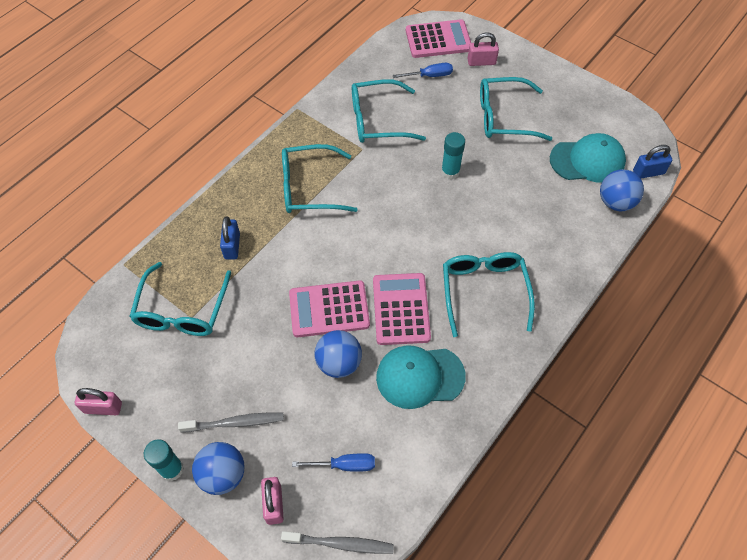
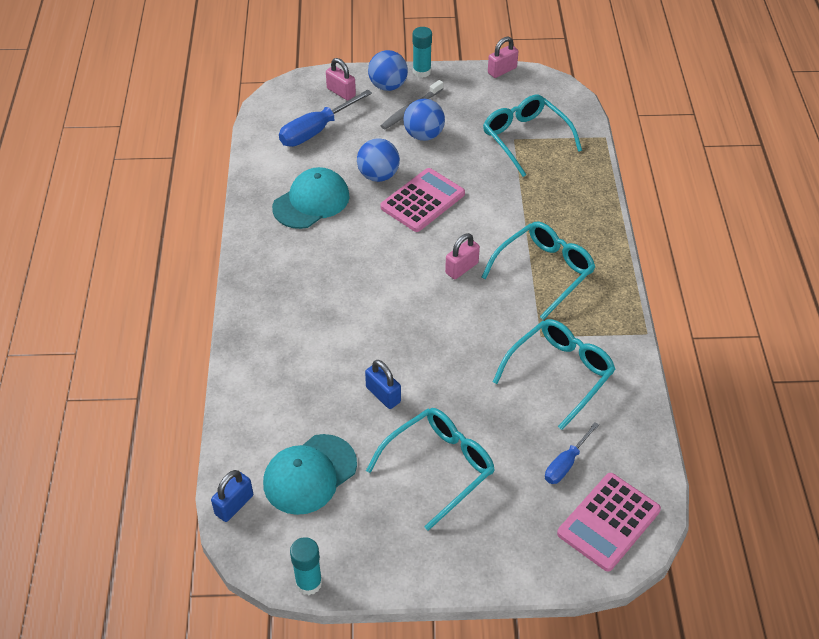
camera: 140 degrees right, 10 degrees down
(232, 246) = (546, 194): blue padlock -> blue padlock (383, 395)
(340, 543) = (282, 99): grey toothbrush -> none
(344, 465) = (316, 131): blue screwdriver -> blue screwdriver, size x1.66
(401, 309) = (368, 233): pink calculator -> none
(450, 172) = (437, 368): turquoise glue stick -> turquoise glue stick (309, 583)
(481, 62) = (530, 525): pink padlock -> pink padlock (461, 268)
(484, 292) = (312, 285): turquoise glasses -> none
(615, 202) = (248, 444): blue ball -> blue ball (424, 135)

